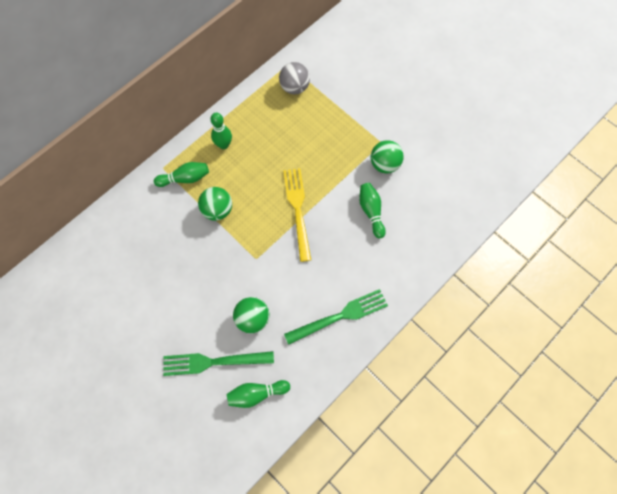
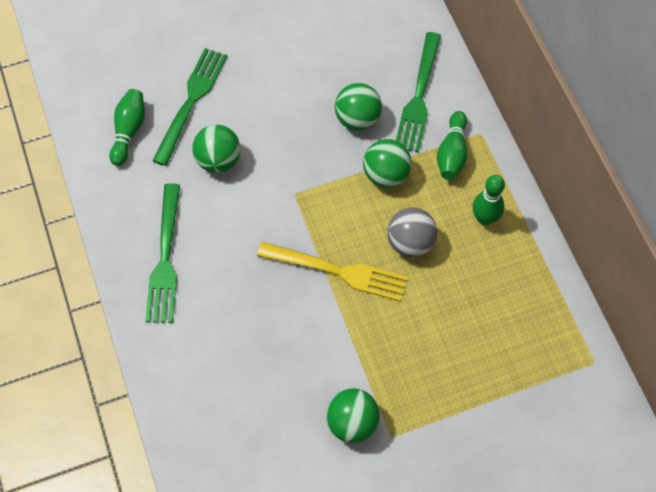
camera: 115 degrees right, 5 degrees down
(148, 214) = (419, 96): none -> green fork
(182, 244) = (357, 119): none -> green ball
(294, 87) = (545, 353): grey ball -> grey ball (410, 242)
(371, 212) = (286, 366): green bowling pin -> none

